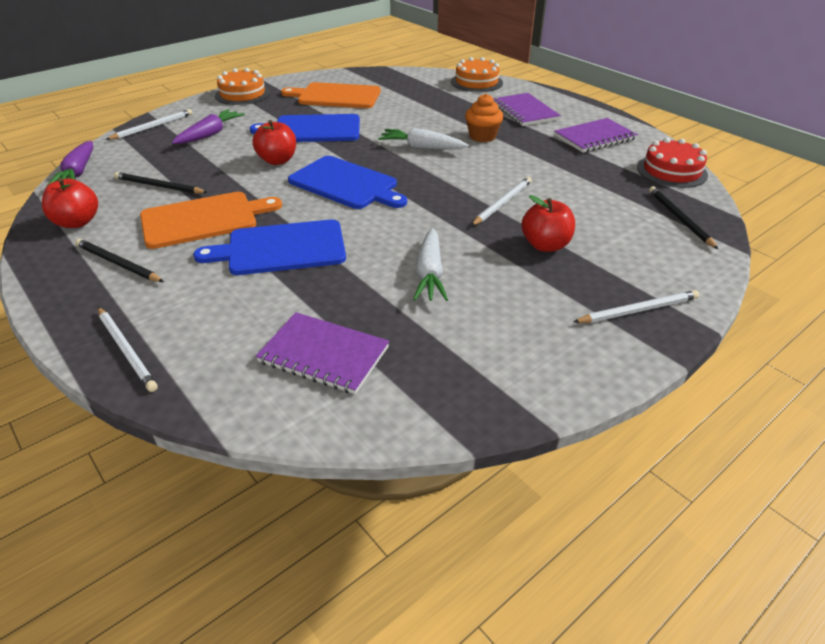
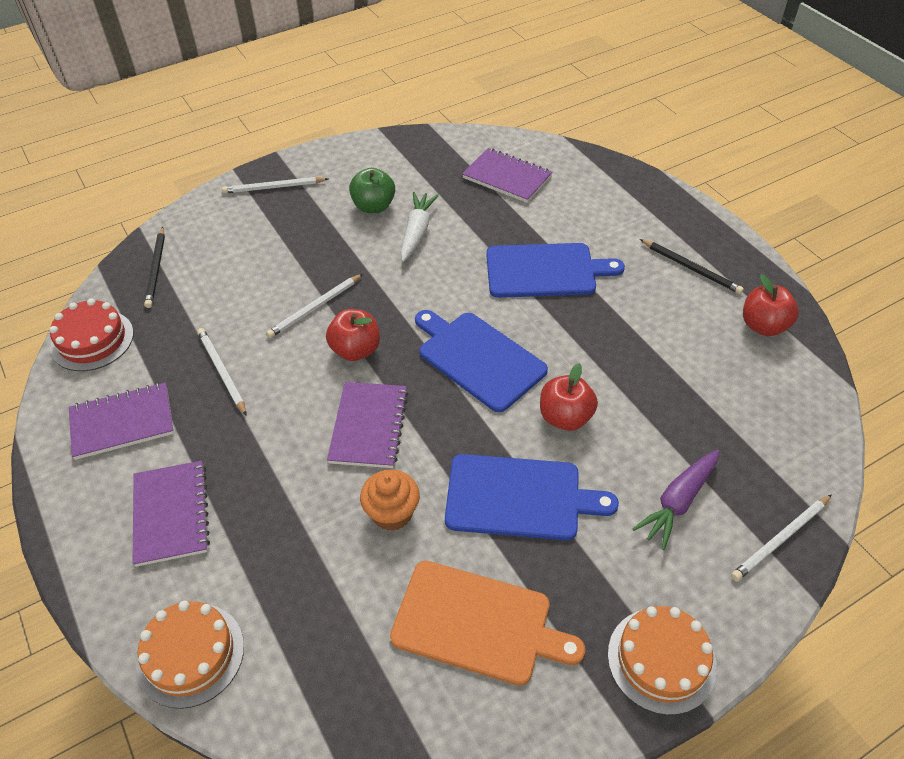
camera: 170 degrees left, 10 degrees up
(78, 172) = (822, 420): purple carrot -> none
(126, 350) = (644, 192): white pencil -> white pencil (222, 371)
(159, 186) = (702, 379): black pencil -> none
(204, 219) = (630, 317): orange cutting board -> none
(421, 147) = (368, 426): white carrot -> purple notebook
(482, 136) = (274, 444): orange cupcake -> orange cupcake (392, 513)
(494, 297) = (373, 206): none -> green apple
(545, 245) = (304, 251): red apple -> red apple (355, 350)

